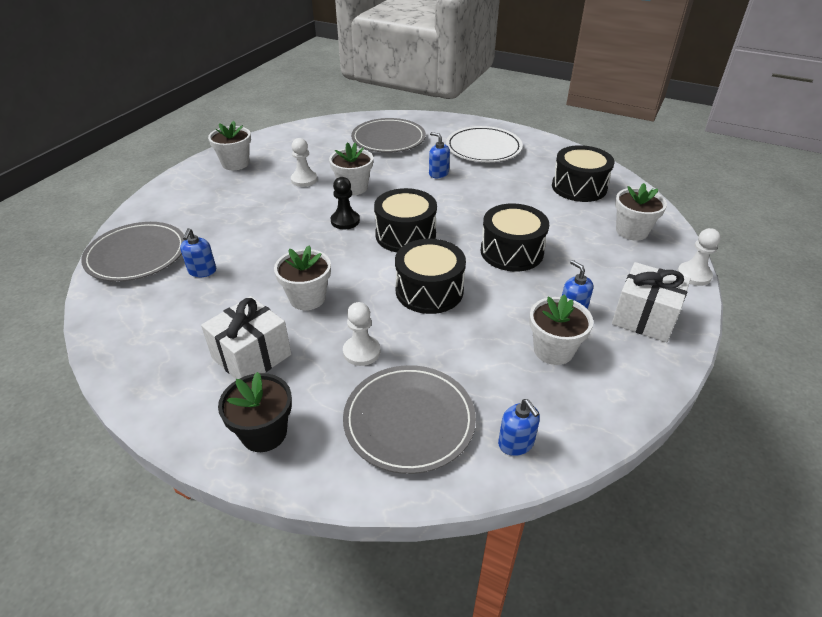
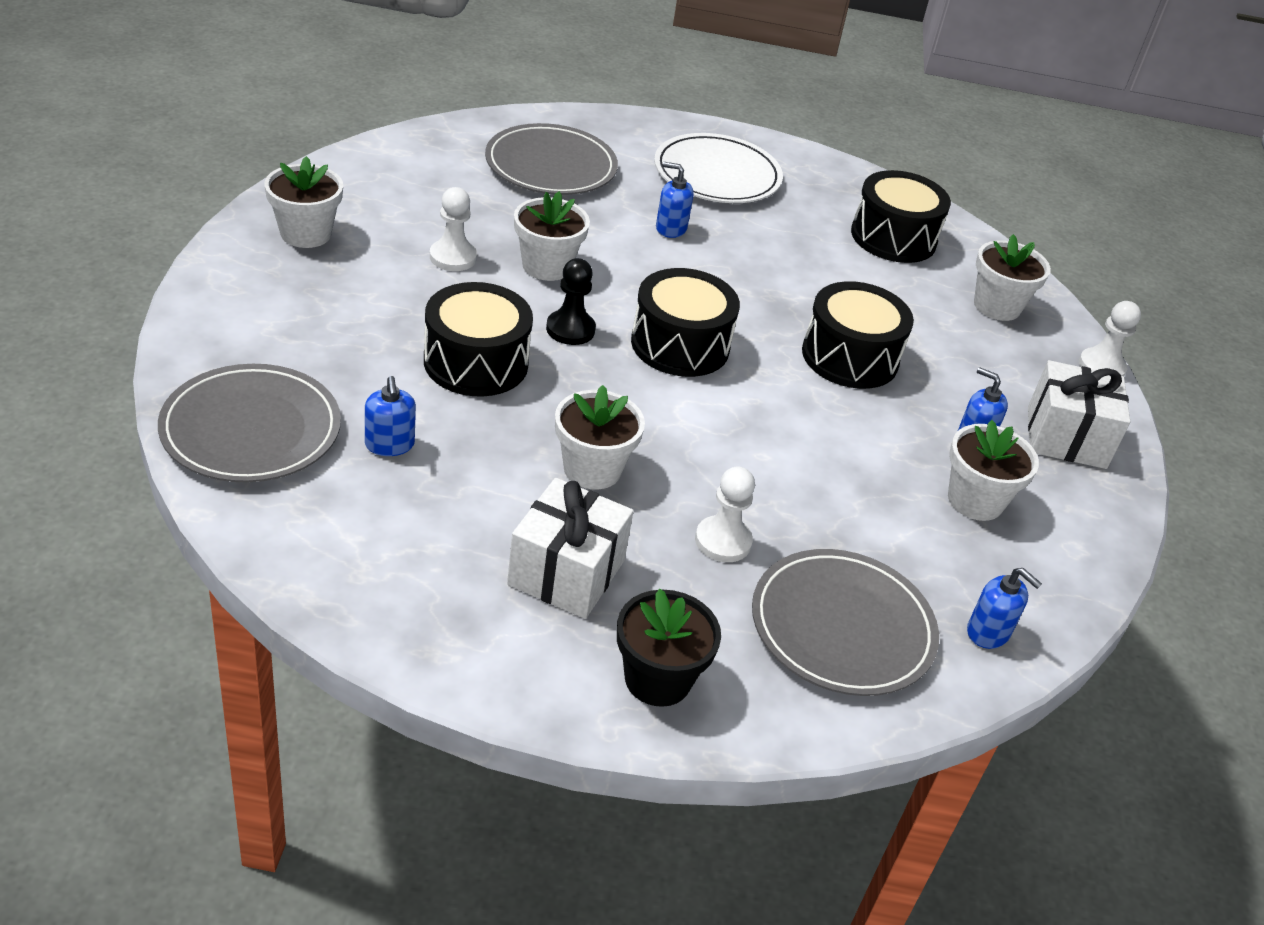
camera: 25 degrees left, 0 degrees up
(429, 290) = (766, 434): black drum -> black drum (476, 362)

